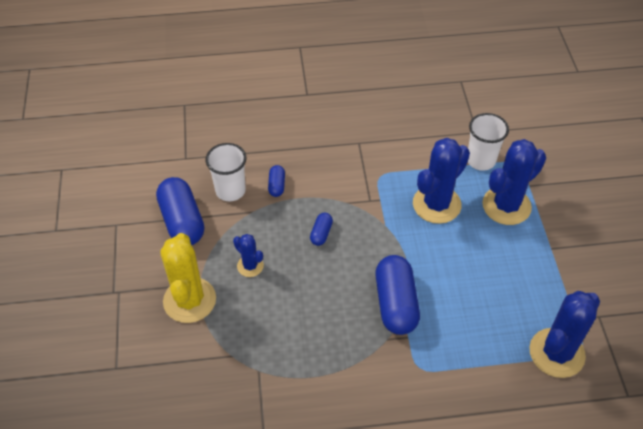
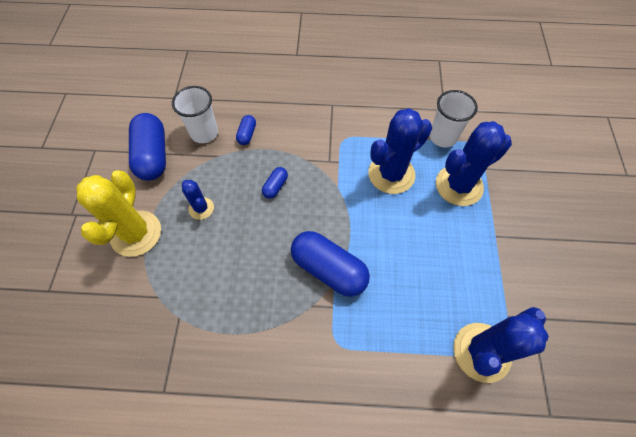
camera: 10 degrees right, 10 degrees up
(395, 303) = (329, 269): blue capsule -> blue capsule turned 60 degrees counterclockwise

